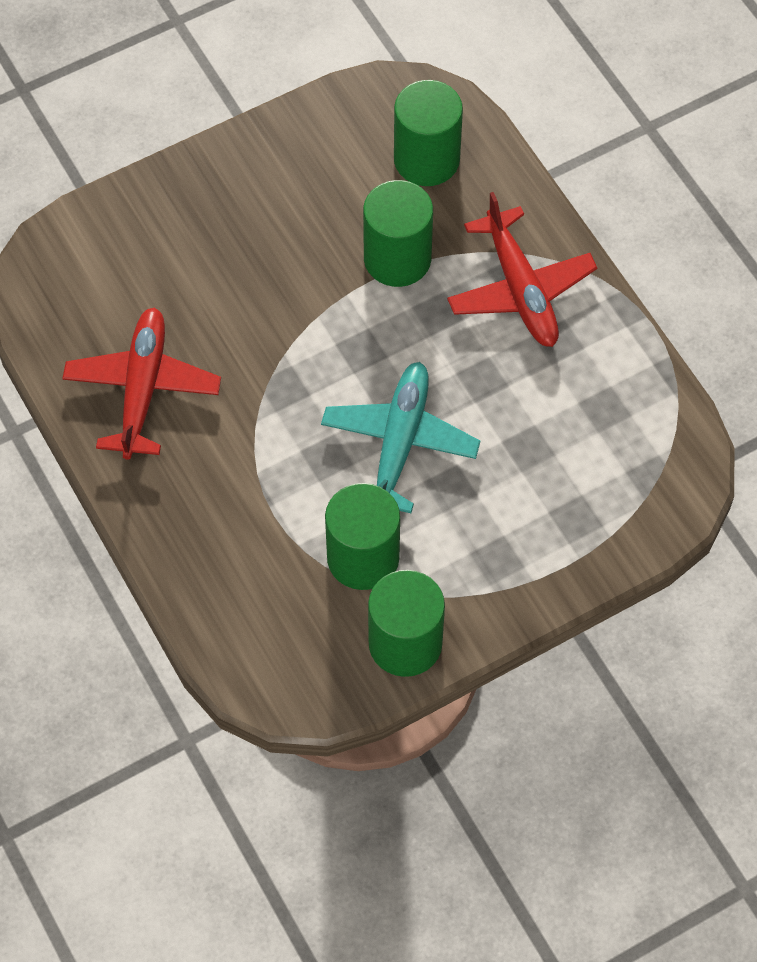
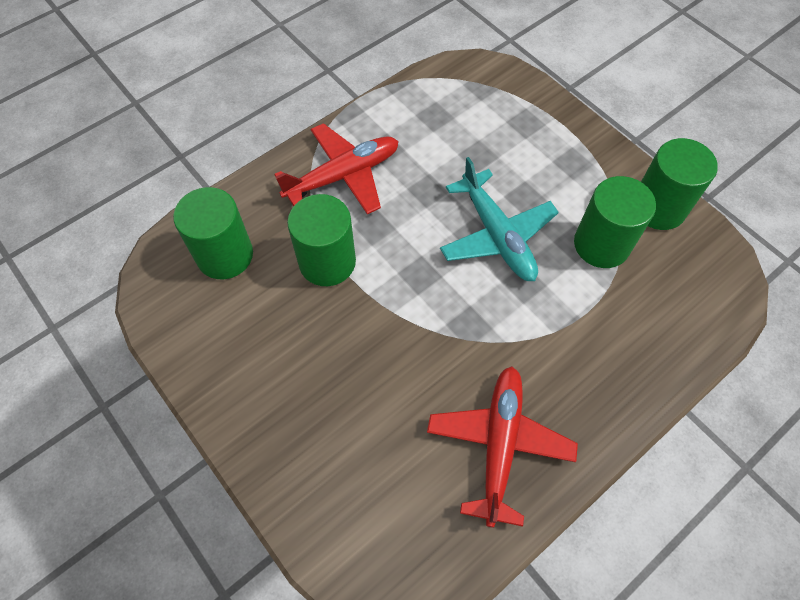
camera: 100 degrees left, 0 degrees up
(142, 388) = (499, 444): red plane -> red plane turned 105 degrees clockwise
(399, 443) = (497, 235): turquoise plane -> turquoise plane turned 120 degrees counterclockwise

